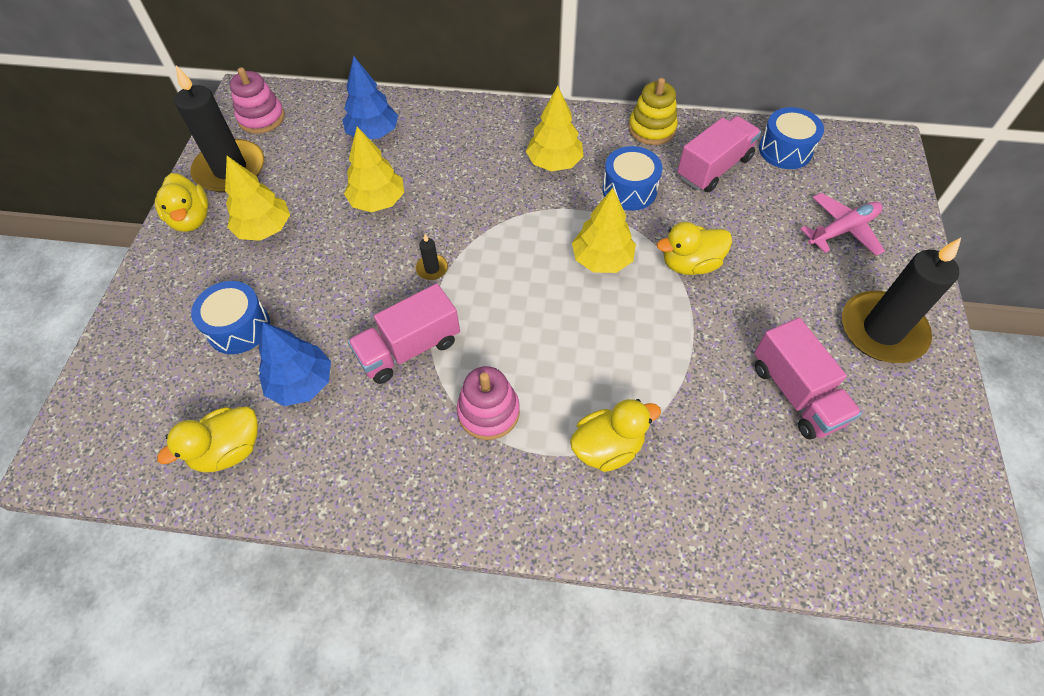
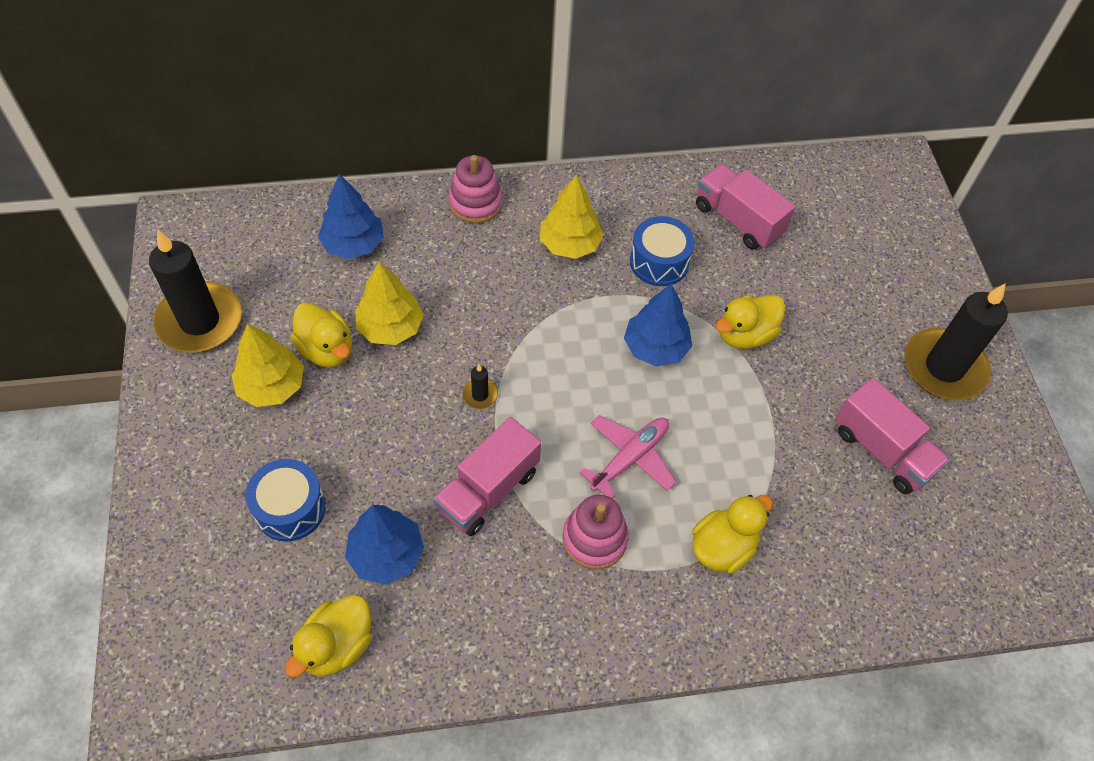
camera: 20 degrees left, 0 degrees up
(191, 219) = (178, 392): yellow duck -> yellow duck (327, 350)
(261, 118) = (210, 248): pink stacking toy -> pink stacking toy (475, 203)
(602, 260) = (655, 348): yellow tree -> blue tree
(652, 129) = (660, 185): yellow stacking toy -> none
(714, 168) = (738, 220): pink truck -> pink truck turned 75 degrees counterclockwise
(785, 150) = (803, 186): blue drum -> none
(842, 230) = (881, 267): pink plane -> pink plane (630, 458)

